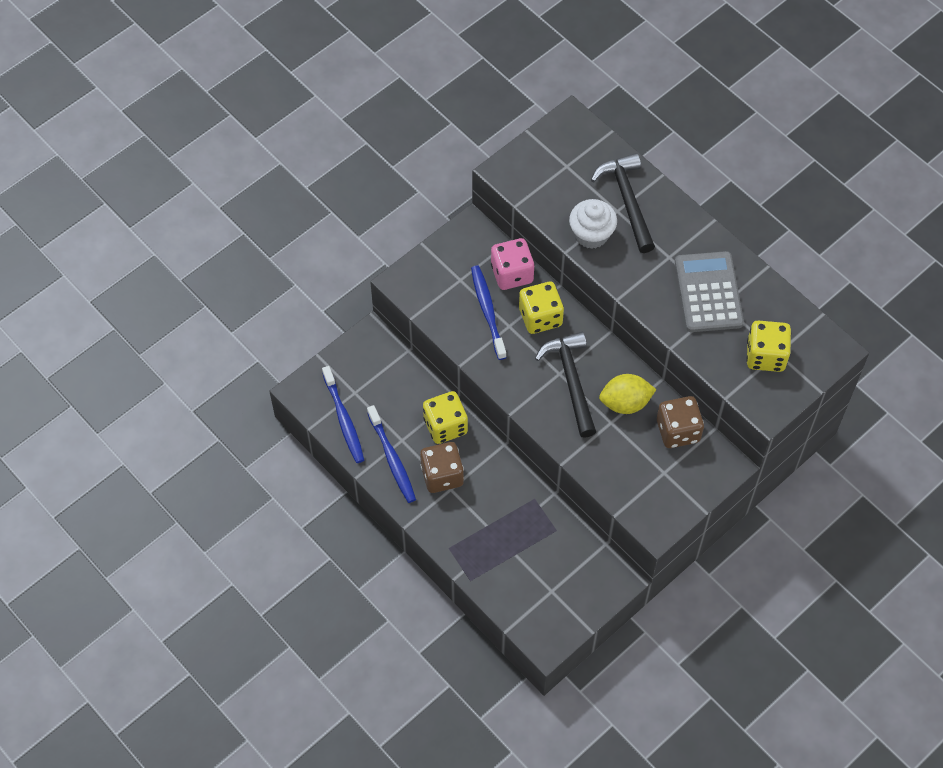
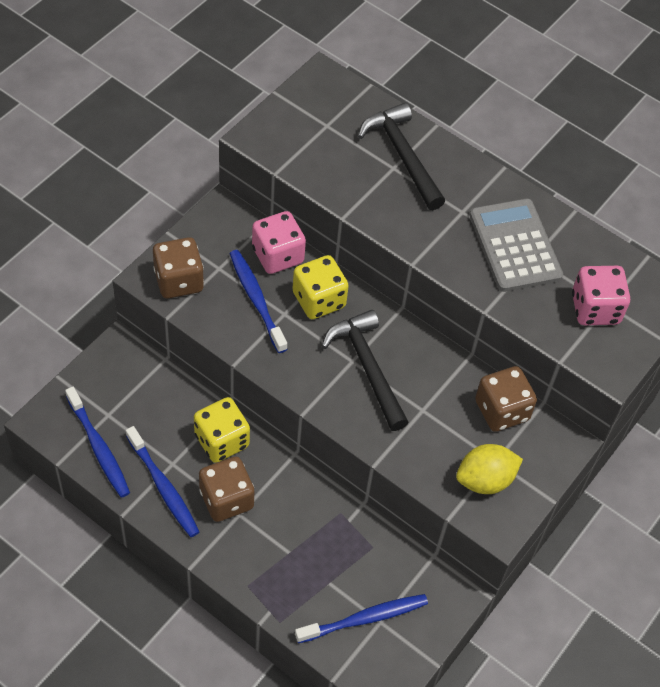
camera: 15 degrees left, 5 degrees down
(425, 287) = (179, 281): none -> brown dice
(539, 587) = (364, 619): none -> blue toothbrush
(591, 235) = (369, 196): white cupcake -> none
(625, 403) = (435, 385): yellow lemon -> yellow lemon (485, 480)
(765, 356) = (595, 309): yellow dice -> pink dice

